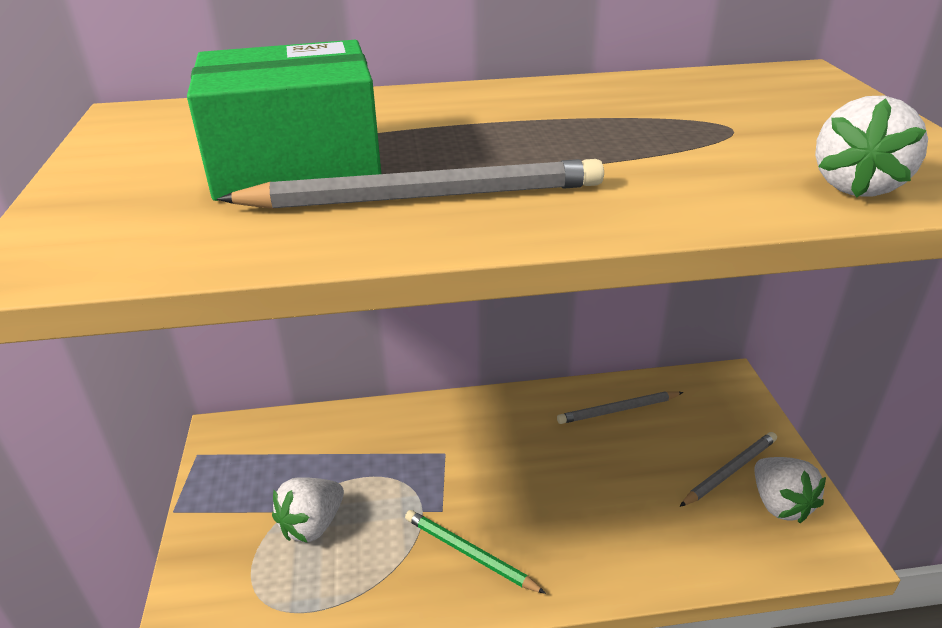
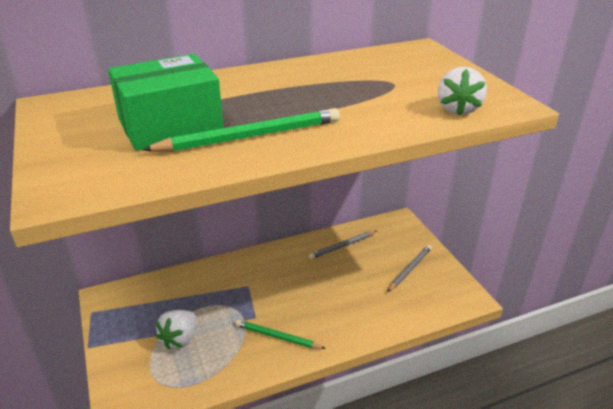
camera: 15 degrees left, 0 degrees up
(423, 197) = (250, 137): grey pencil -> green pencil
(780, 504) = (438, 282): white strawberry -> none

